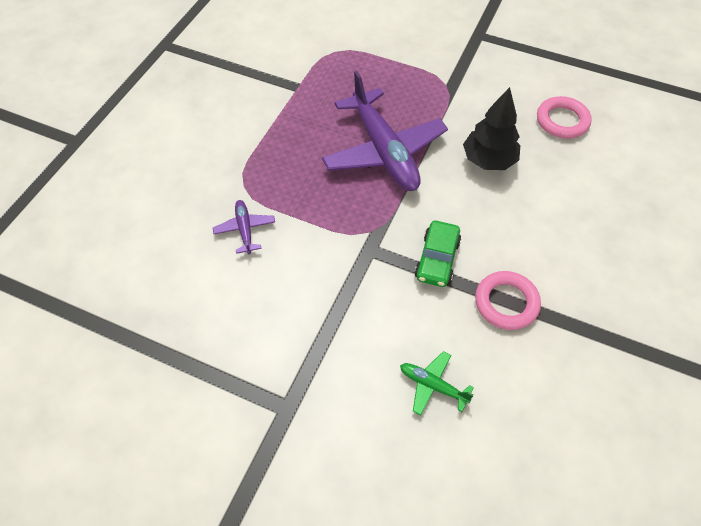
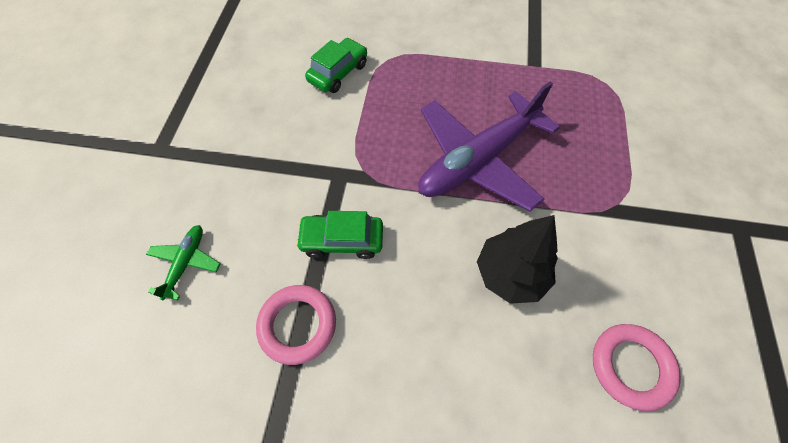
camera: 75 degrees right, 5 degrees up
(245, 229) = (338, 73): purple plane -> green car

